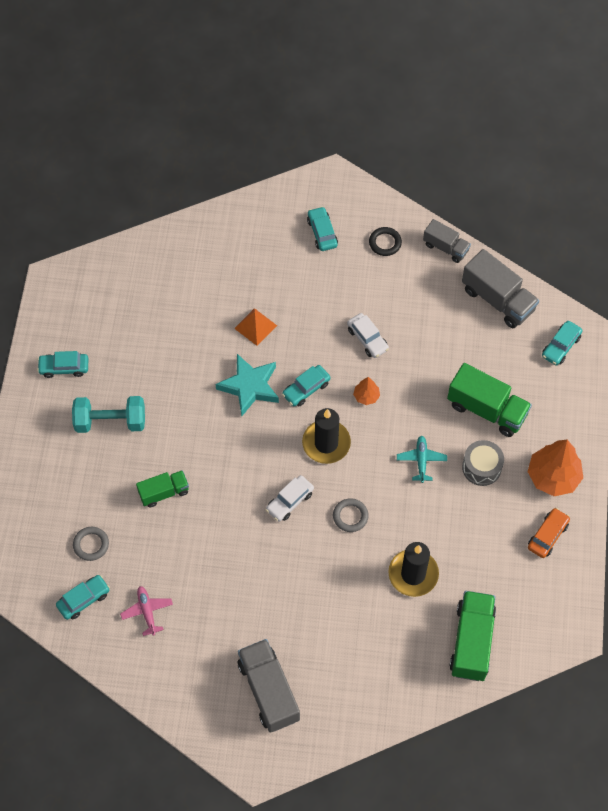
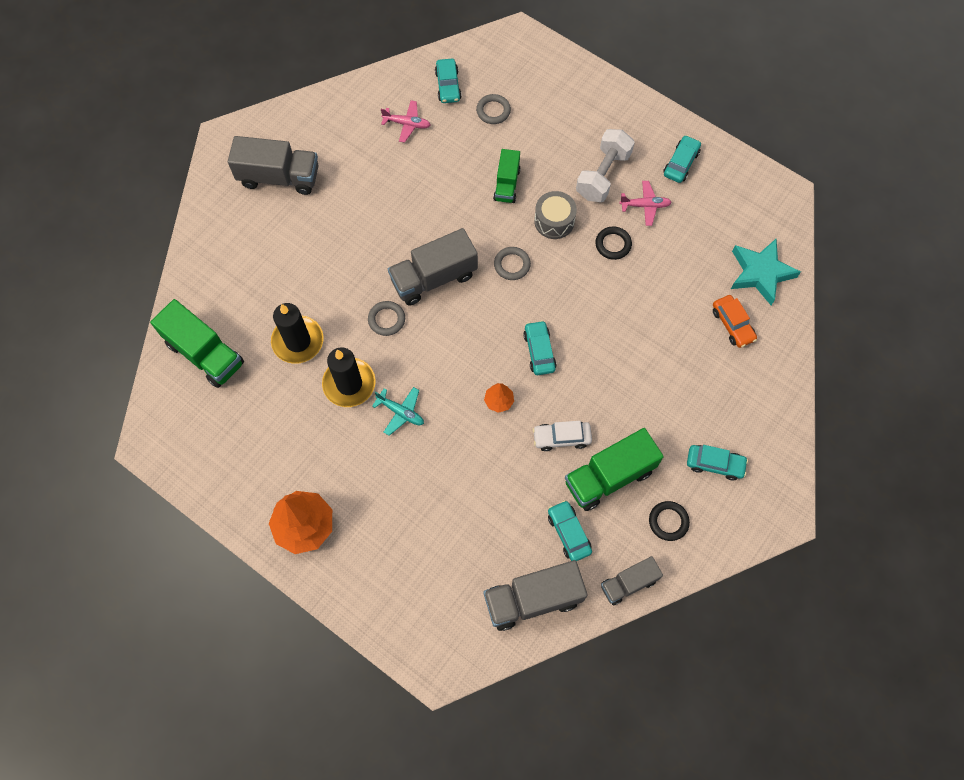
camera: 120 degrees right, 5 degrees up
(110, 421) = (603, 175): turquoise dumbbell -> white dumbbell
(123, 376) = (645, 205): none -> pink plane
(175, 382) = (613, 244): none -> black ring
(241, 448) = (512, 265): none -> grey ring
(249, 386) = (571, 304): turquoise star -> turquoise star (760, 273)
(255, 326) = (635, 342): orange pyramid -> none
(290, 501) = (434, 278): white car -> grey truck
(326, 443) = (471, 338): black candle -> black candle (349, 384)
(481, 467) = (358, 463): grey drum -> grey drum (554, 221)
(487, 409) = (414, 507): green truck -> green truck (609, 476)
(547, 536) = (251, 481): orange car -> orange car (732, 324)
(560, 346) = (438, 631): turquoise car -> turquoise car (569, 533)

